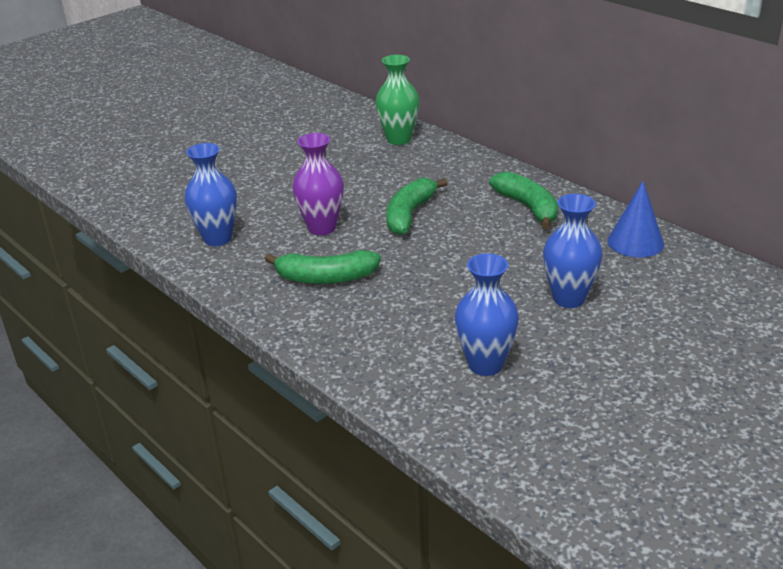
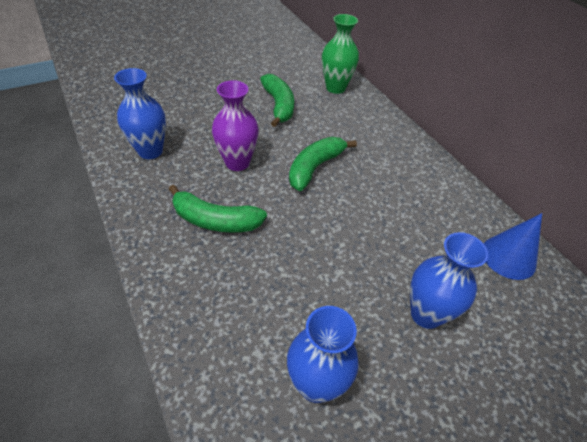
camera: 10 degrees right, 15 degrees up
(528, 208) = (419, 187): green banana -> green banana (278, 106)

